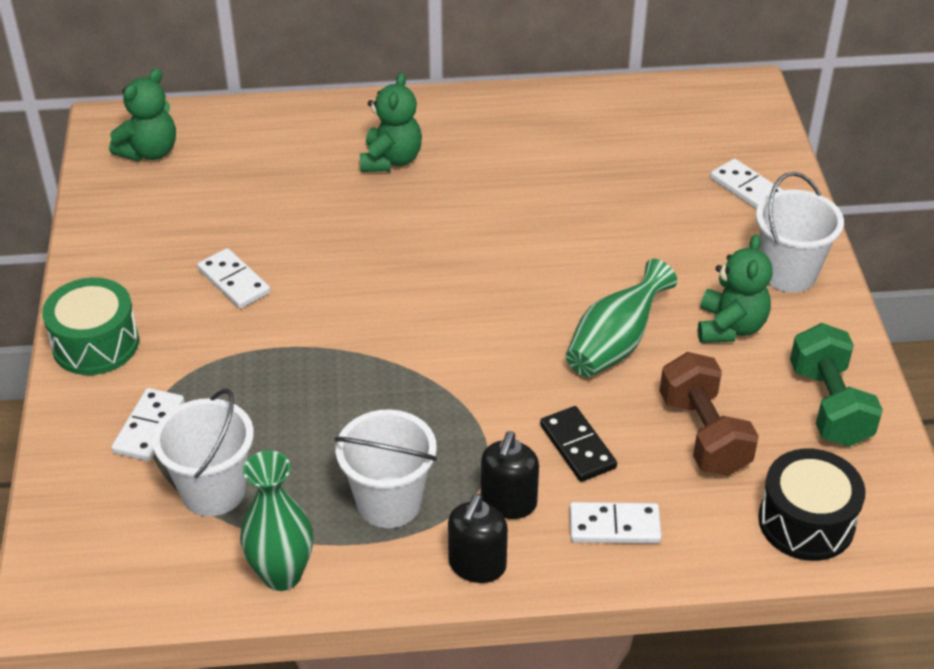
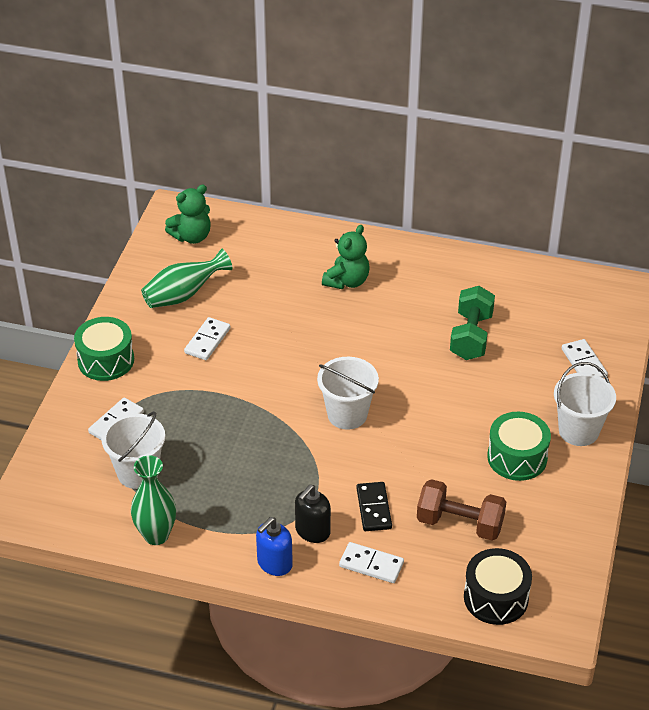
camera: 20 degrees right, 0 degrees up
(234, 281) = (207, 341): white domino -> white domino turned 45 degrees clockwise
(389, 502) = (239, 510): white bucket -> white bucket (347, 414)
(477, 565) = (274, 563): black soap dispenser -> blue soap dispenser
(615, 344) = (433, 448): green vase -> green vase (183, 295)
(704, 434) = (460, 523): brown dumbbell -> brown dumbbell turned 75 degrees counterclockwise
(730, 327) = (517, 457): green teddy bear -> green drum
(829, 405) = (554, 528): green dumbbell -> green dumbbell (471, 336)

